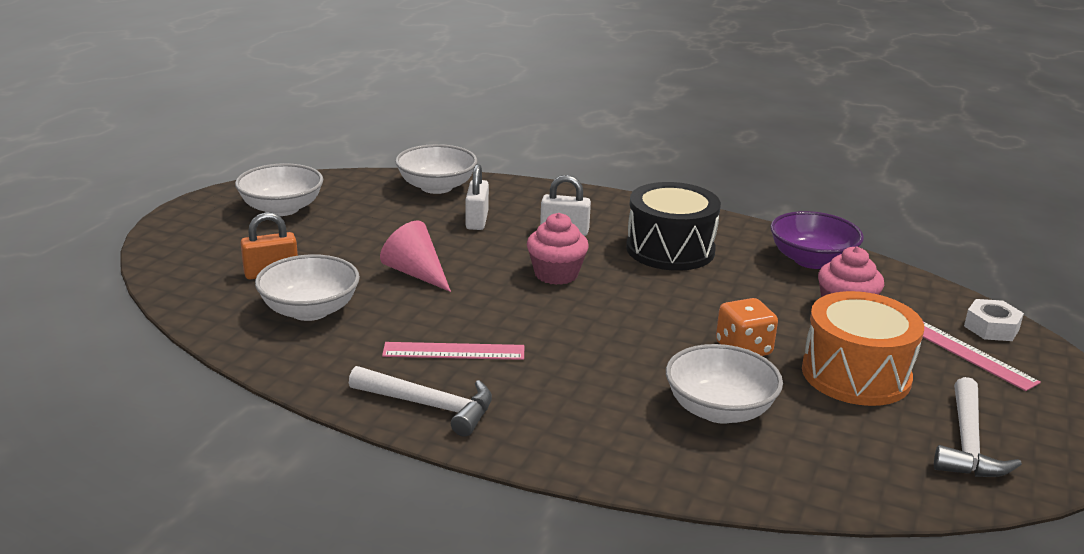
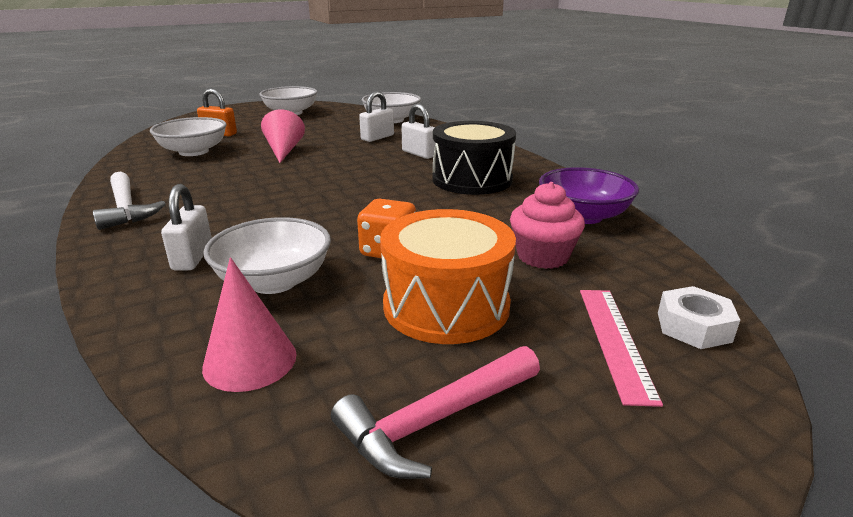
camera: 40 degrees right, 0 degrees up
(454, 351) = (208, 189): pink ruler -> none
(556, 274) = (360, 171): pink cupcake -> none
(614, 420) = (192, 257): none -> white padlock
(822, 466) = (250, 360): none -> pink cone
(967, 443) = (435, 420): white hammer -> pink hammer

